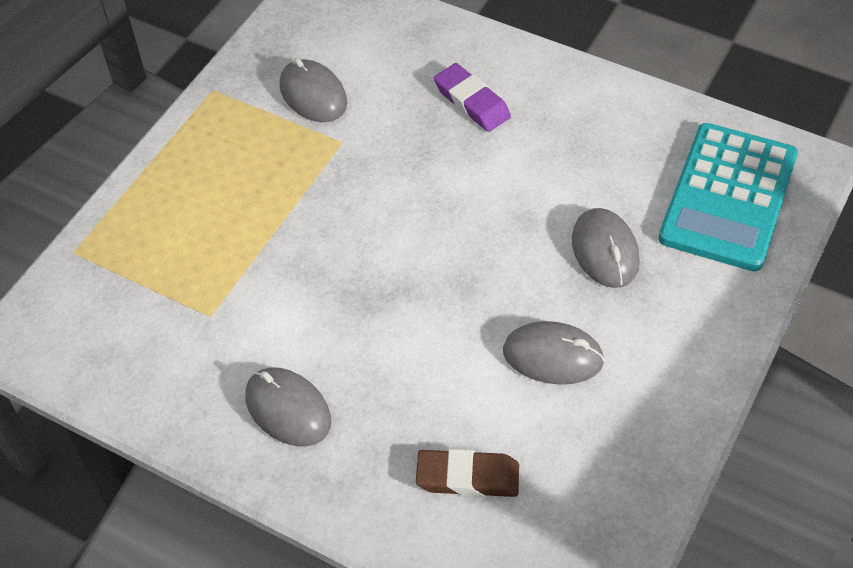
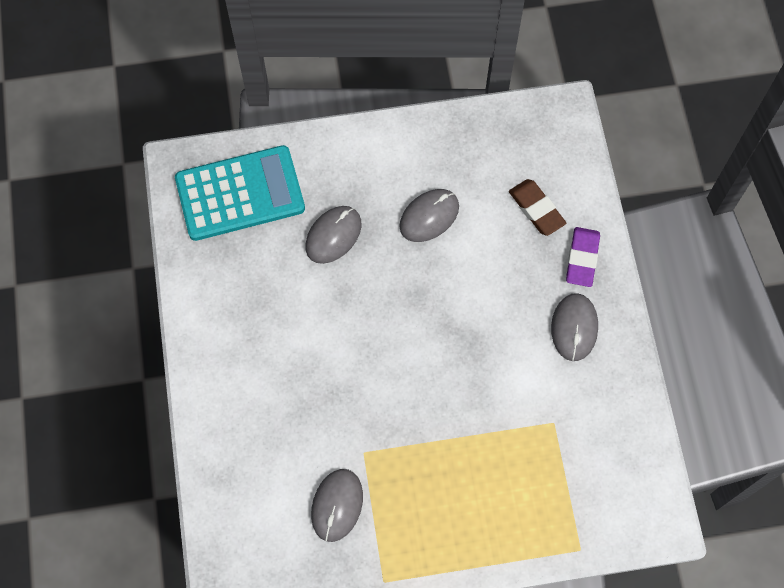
camera: 130 degrees left, 15 degrees up
(472, 102) = (267, 394): purple eraser -> purple eraser (582, 259)
(553, 356) = (429, 217): grey mouse -> grey mouse turned 75 degrees clockwise

